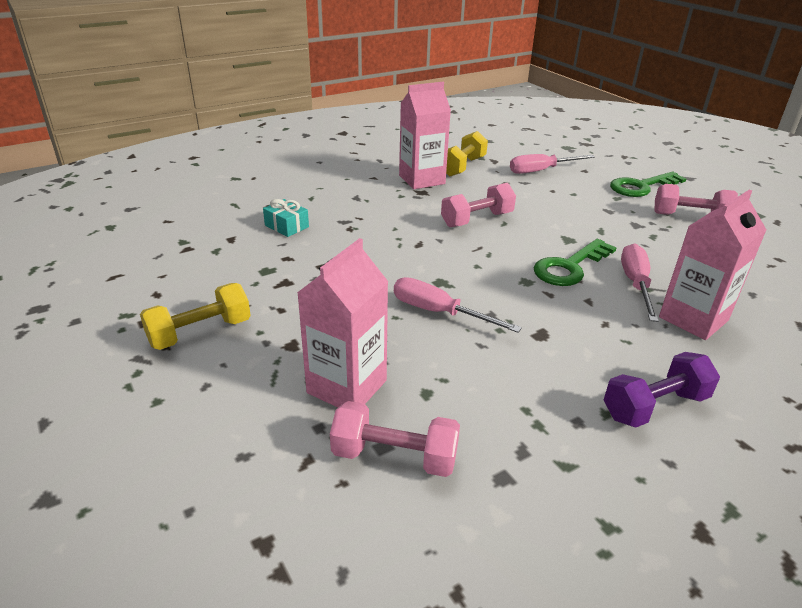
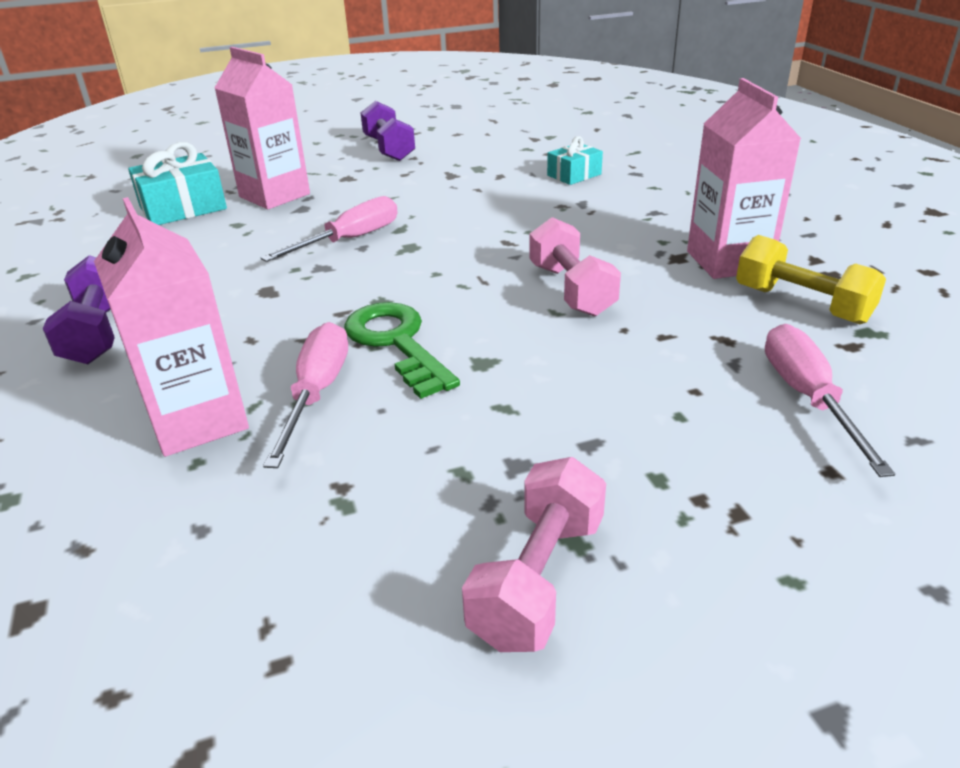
camera: 105 degrees right, 0 degrees up
(200, 332) = (389, 149): yellow dumbbell -> purple dumbbell
(394, 456) = (183, 208): pink dumbbell -> turquoise gift
(635, 284) = (317, 393): pink screwdriver -> pink screwdriver turned 105 degrees counterclockwise
(641, 187) = (732, 550): green key -> none

